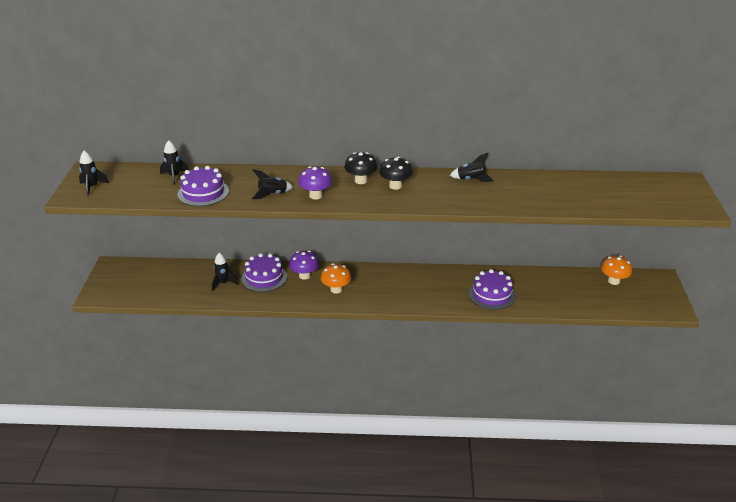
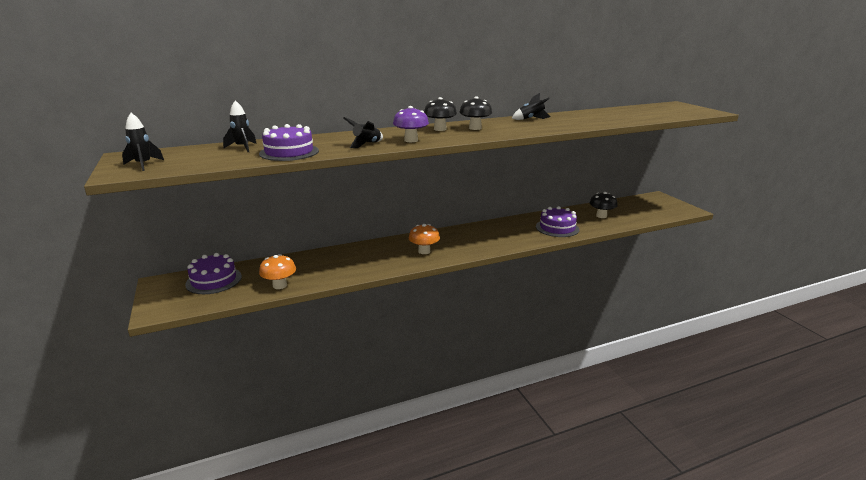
camera: 25 degrees left, 10 degrees down
(223, 283) = (305, 270): black rocket -> none
(264, 277) = (345, 257): purple cake -> purple cake (214, 280)
(304, 276) = (384, 248): purple mushroom -> none
(558, 290) = (601, 216): none -> black mushroom
(613, 281) = (631, 203): orange mushroom -> orange mushroom (279, 285)

